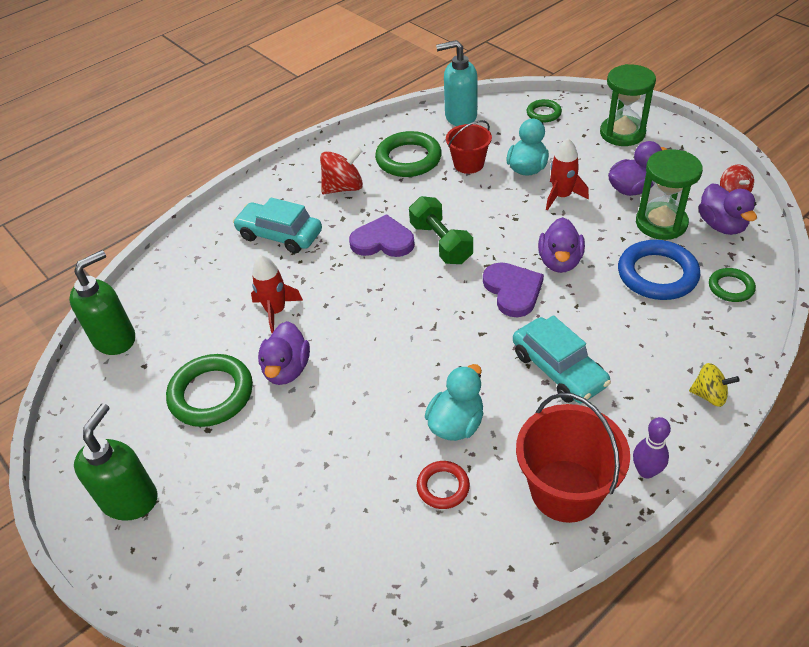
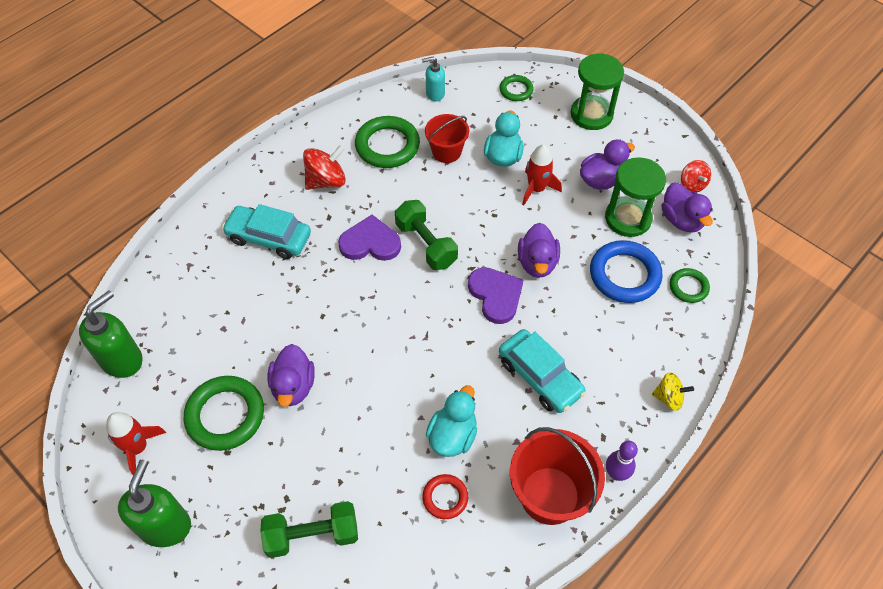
camera: 10 degrees left, 10 degrees up
(276, 311) = (275, 324): red rocket -> red rocket (138, 447)
(288, 518) = (312, 535): none -> green dumbbell
(460, 116) = (435, 93): turquoise soap dispenser -> turquoise soap dispenser, size x0.60

